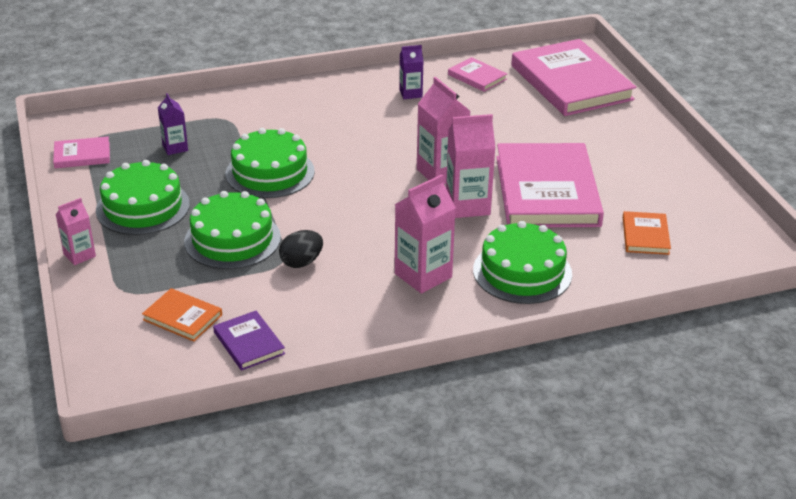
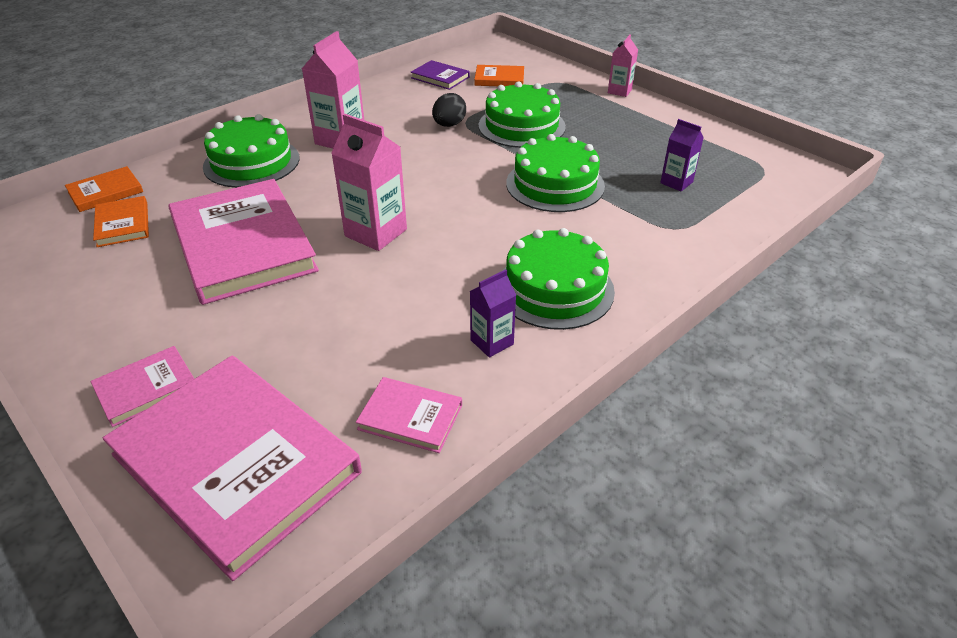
camera: 155 degrees right, 5 degrees up
(82, 155) = (744, 153): pink book -> pink book (146, 388)
(143, 207) = (624, 129): green cake -> green cake (554, 289)
(467, 206) = (328, 205): pink carton -> none
(666, 275) = (105, 192): none -> orange book

